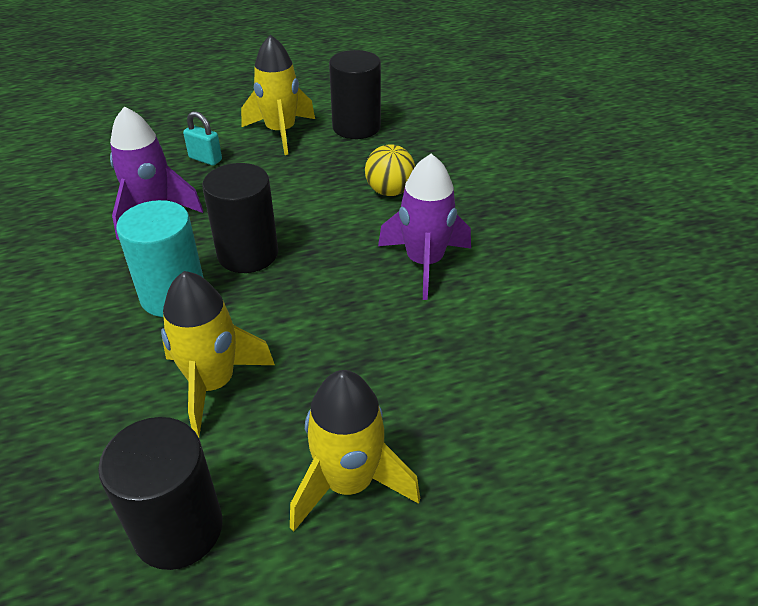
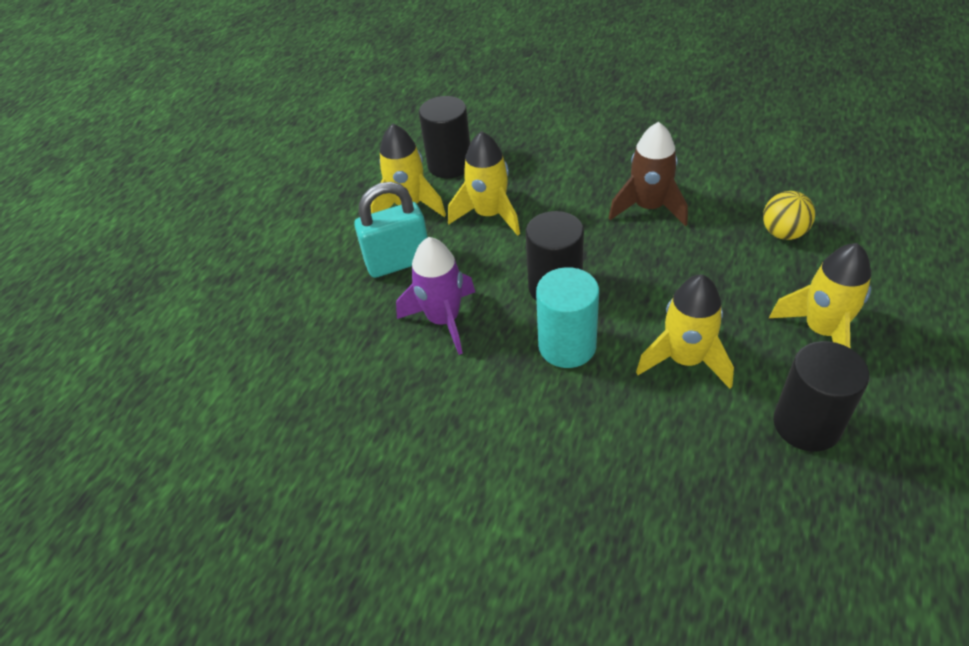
camera: 45 degrees left, 5 degrees up
(205, 159) = (398, 262): turquoise padlock -> turquoise padlock, size x1.91
(311, 176) = (489, 215): none -> yellow rocket
(389, 191) = (552, 186): yellow ball -> yellow ball (783, 233)
(424, 263) = (649, 208): purple rocket -> brown rocket

